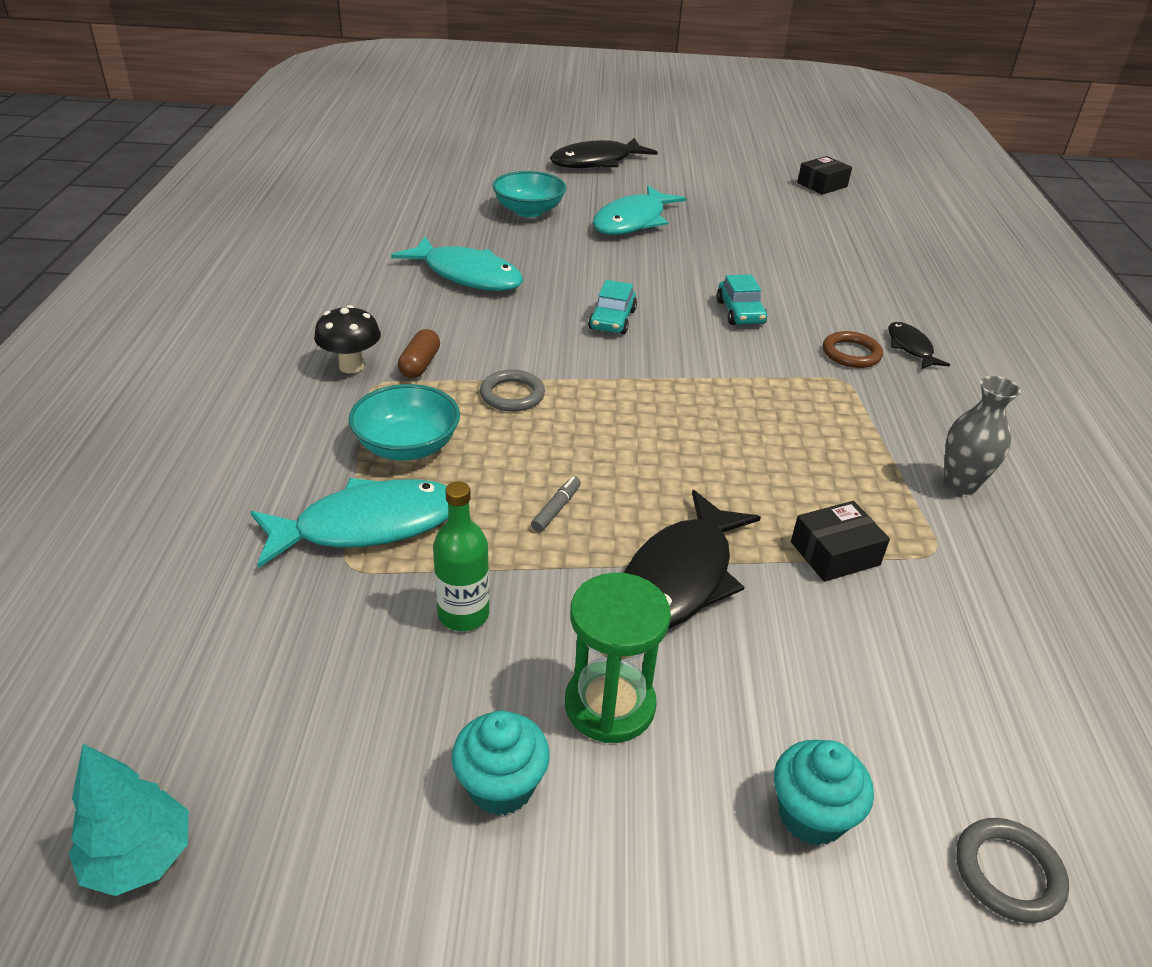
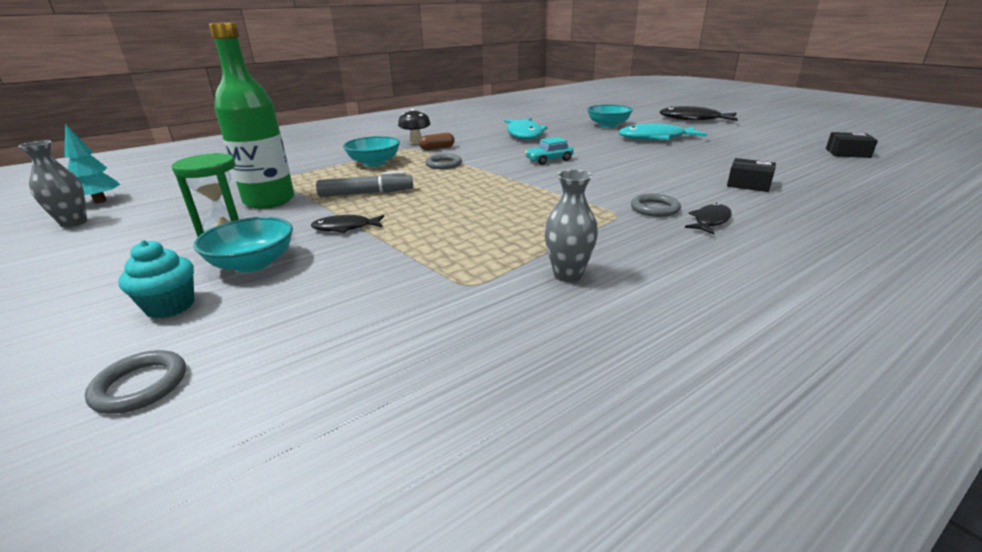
camera: 55 degrees right, 10 degrees down
(262, 917) = (74, 223): none -> grey vase
(368, 525) = (311, 173): turquoise fish -> none
(463, 614) = (269, 201): green bottle -> green bottle, size x1.87
(501, 786) = (160, 236): turquoise cupcake -> none
(556, 509) = (366, 193): grey marker -> grey marker, size x2.01
(680, 577) = (345, 228): black fish -> black fish, size x0.54
(730, 700) = (253, 263): none -> turquoise bowl
(740, 312) = (626, 176): turquoise car -> none
(835, 553) = (420, 256): black box -> black box (748, 184)
(851, 353) = (654, 209): brown ring -> grey ring

